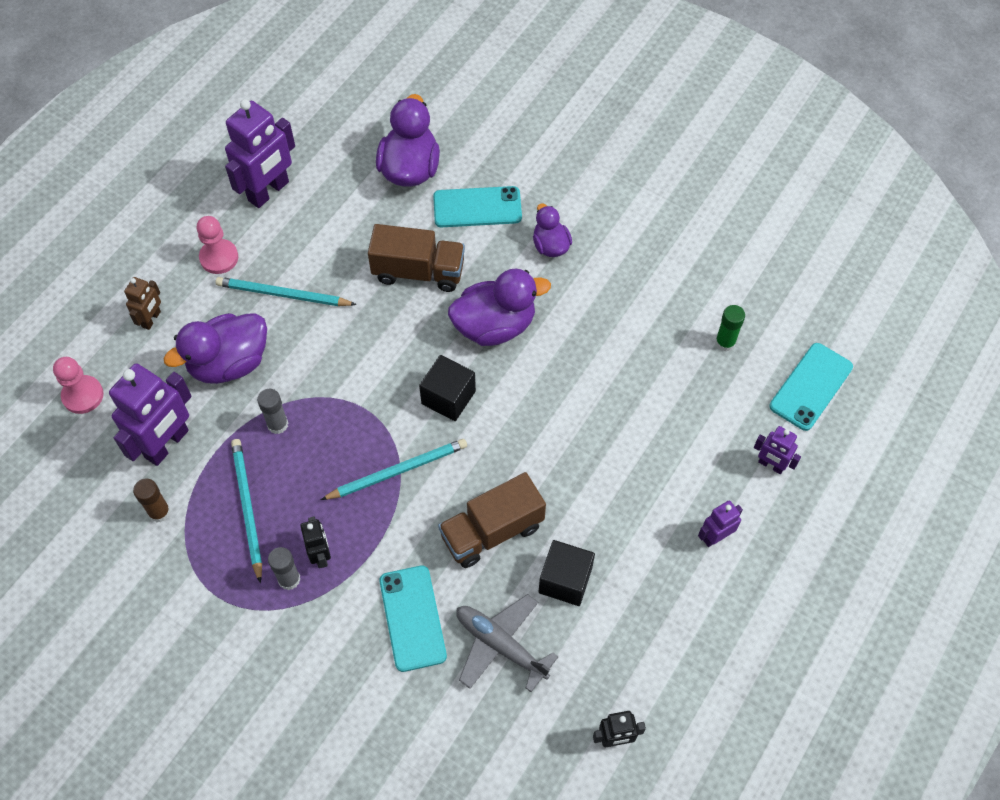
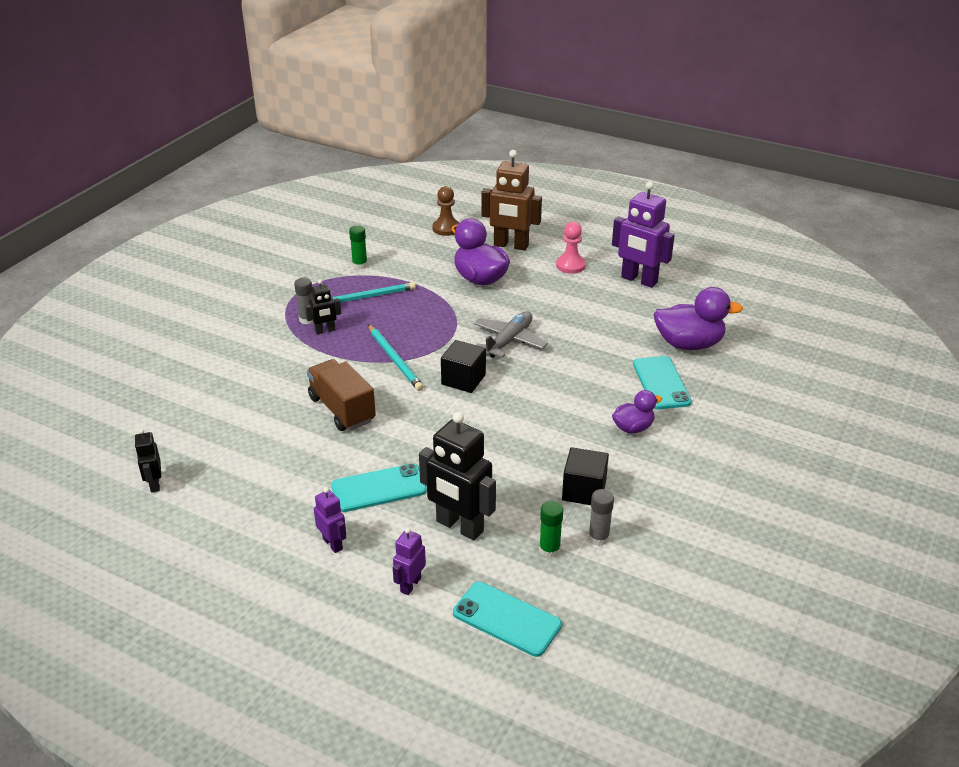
camera: 85 degrees right, 25 degrees down
(83, 395) = (446, 228): pink pawn -> brown pawn
(151, 319) = (511, 245): brown robot -> brown robot, size x1.93
(159, 512) = (360, 265): brown glue stick -> green glue stick
(167, 444) = (411, 262): purple robot -> none
(277, 424) = (431, 303): grey glue stick -> grey glue stick (598, 538)
(283, 294) = (544, 295): turquoise pencil -> none
(412, 618) = (271, 375): turquoise phone -> turquoise phone (378, 488)
(418, 271) = (583, 356): brown truck -> none
(495, 326) = (538, 400): purple duck -> none
(500, 645) = (244, 419): grey plane -> grey plane (509, 341)
(565, 580) = (296, 451): black cube -> black cube (584, 491)
(692, 417) = (459, 526): none -> black robot

